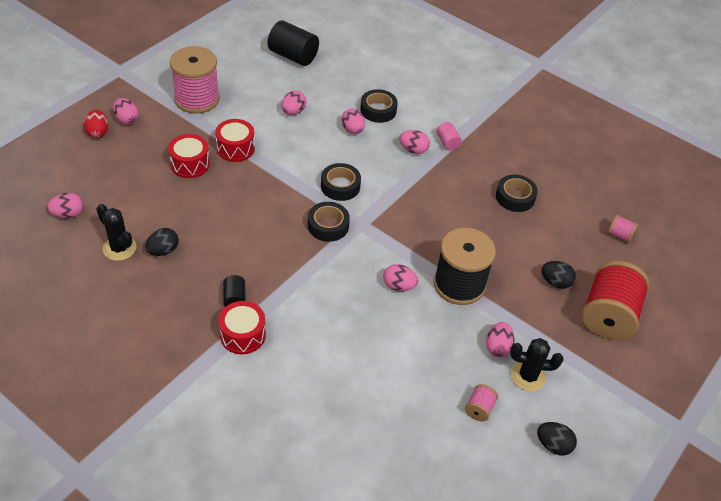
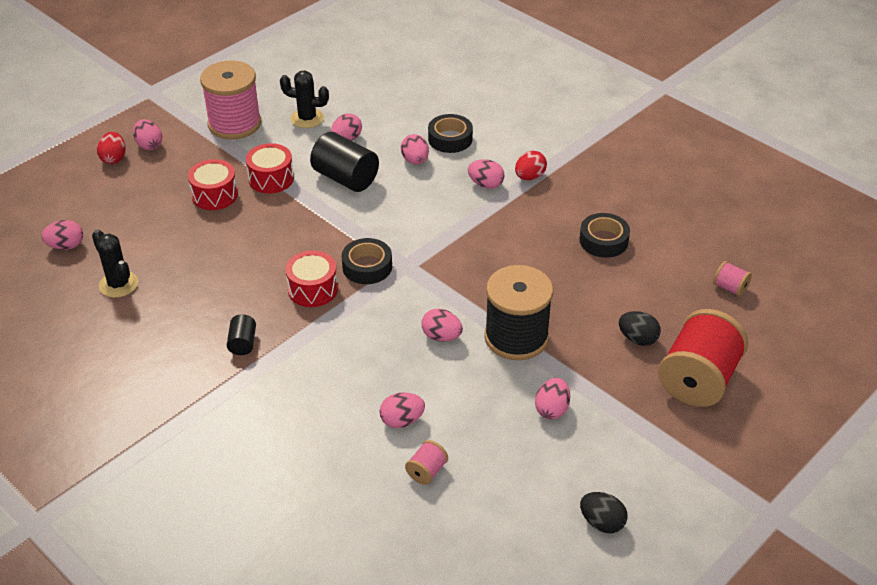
camera: 10 degrees right, 5 degrees down
(163, 251) = (168, 288): black egg -> none
(243, 335) = (245, 383): red drum -> red drum (313, 289)
(293, 56) = (357, 77): black cylinder -> black cylinder (345, 178)
(340, 186) = (389, 223): black tape -> none
(378, 363) = (402, 421): none -> pink egg
(447, 143) = (529, 177): pink cylinder -> red egg
(479, 409) = (516, 477): pink spool -> pink spool (426, 471)
(528, 376) = (584, 443): black cactus -> black cactus (307, 118)

